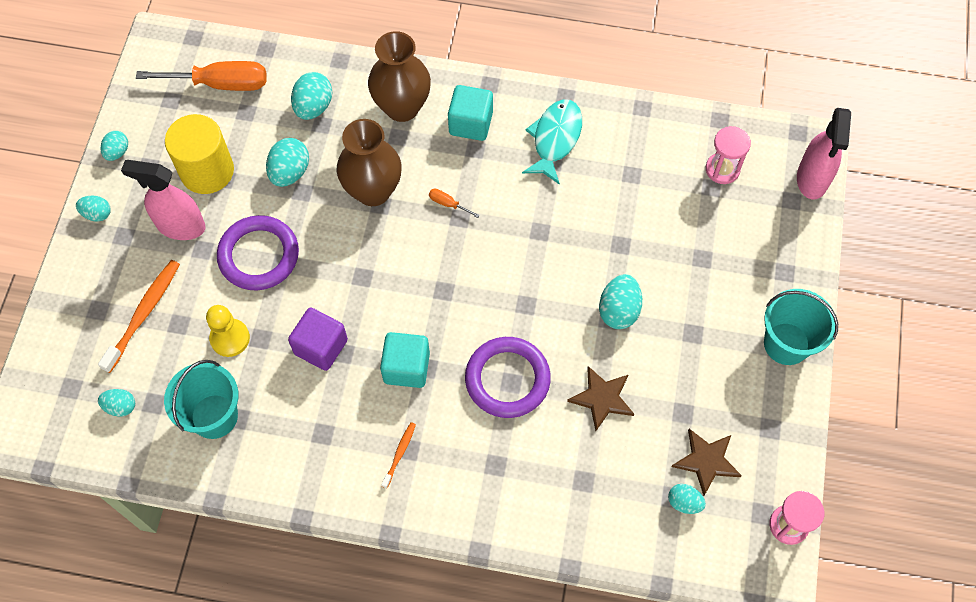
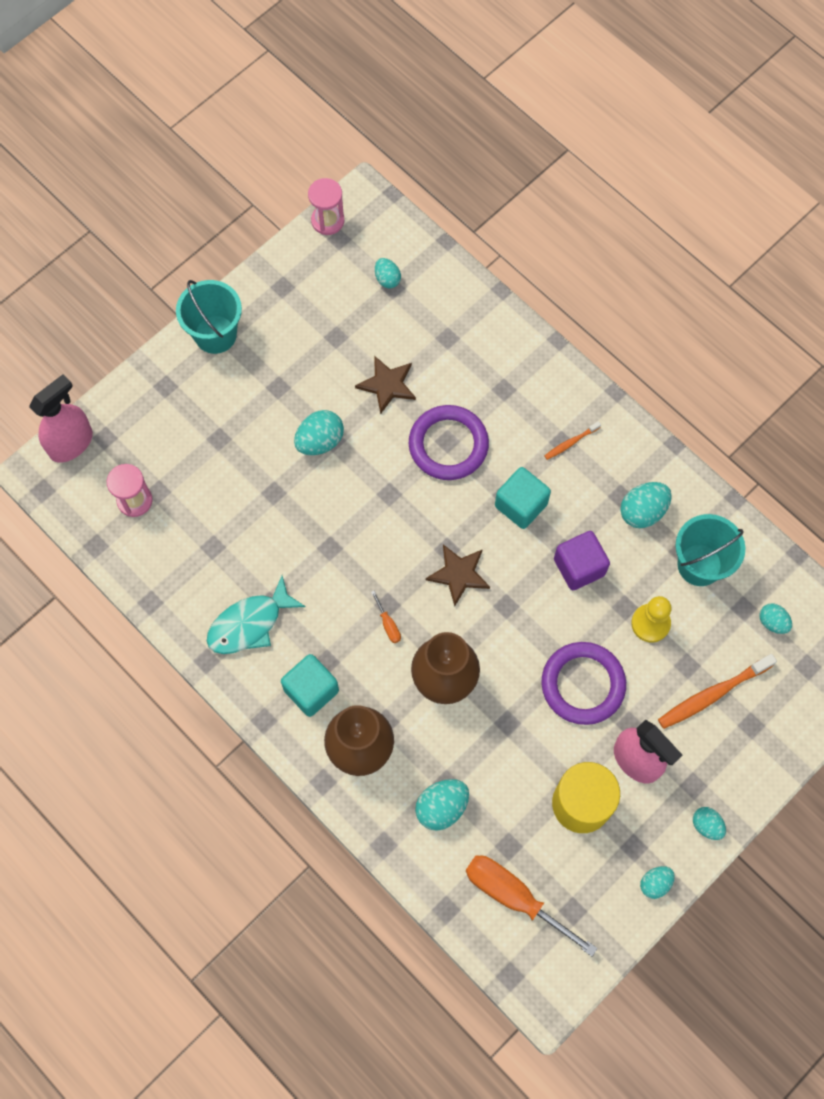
camera: 145 degrees left, 5 degrees up
(290, 172) = (506, 750): turquoise egg -> turquoise egg (642, 511)
(706, 461) = (348, 294): brown star -> brown star (459, 574)

